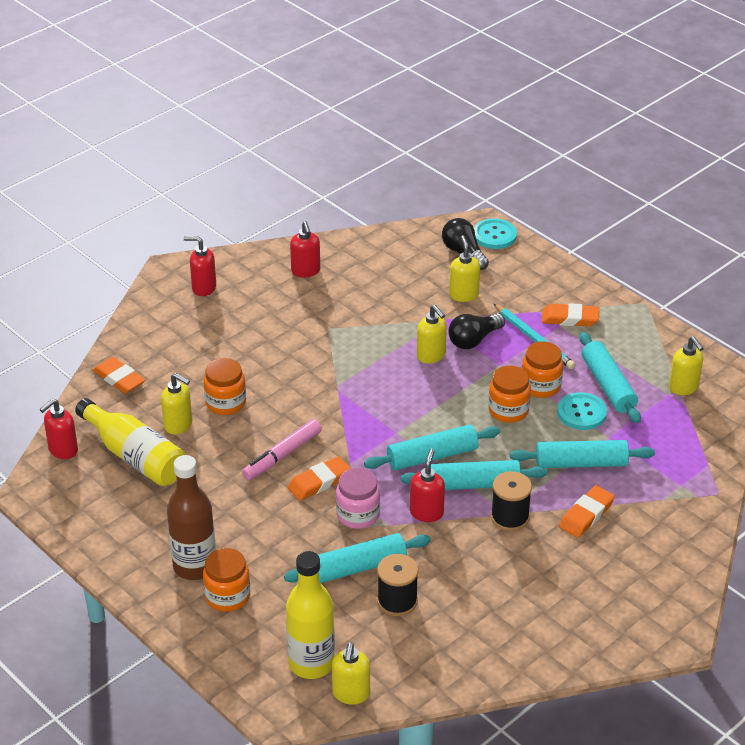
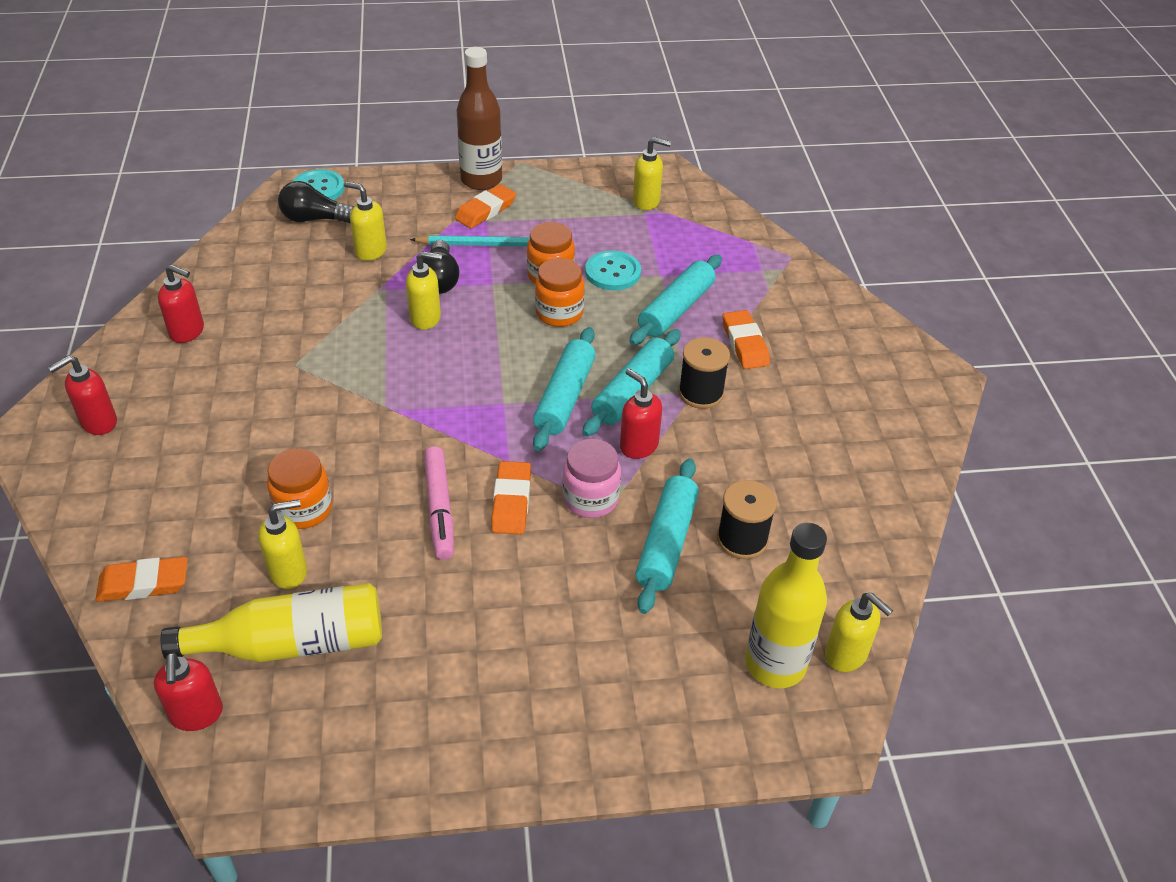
camera: 55 degrees left, 5 degrees up
(195, 566) = (532, 688): brown bottle -> brown bottle (481, 180)
(227, 596) = (609, 684): orange jar -> none
(608, 385) = (596, 238): turquoise rolling pin -> none

